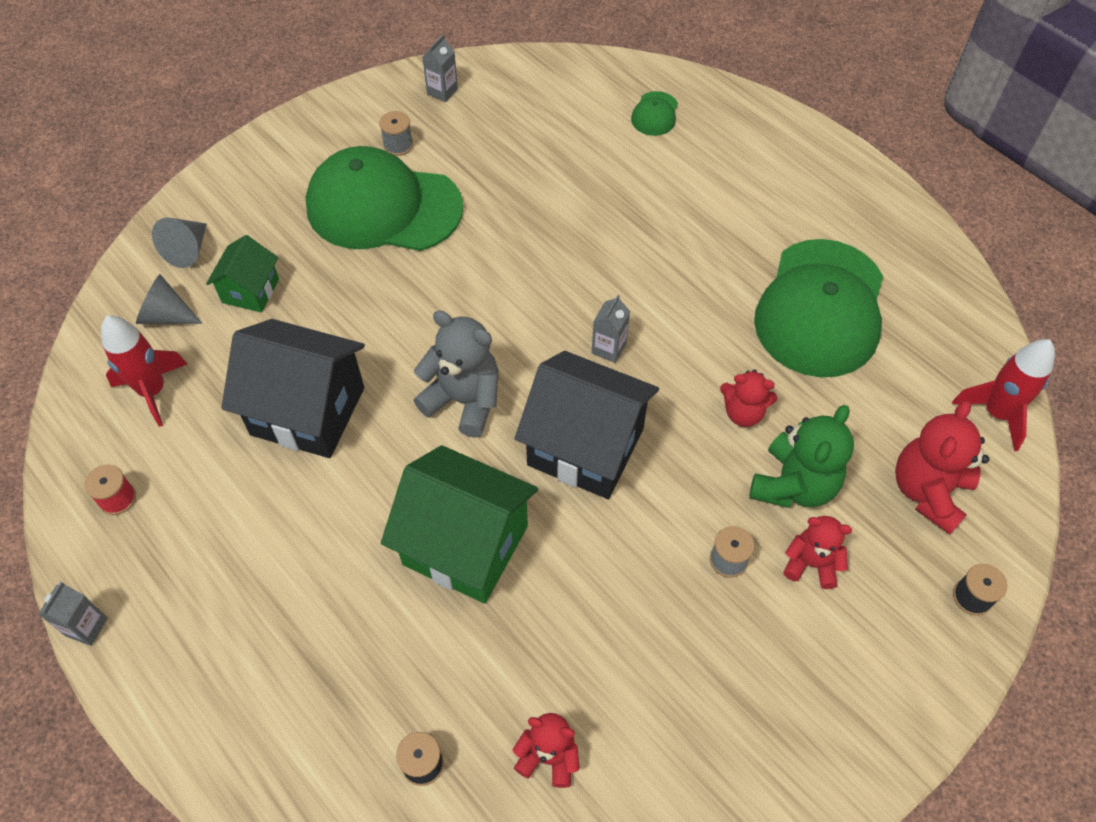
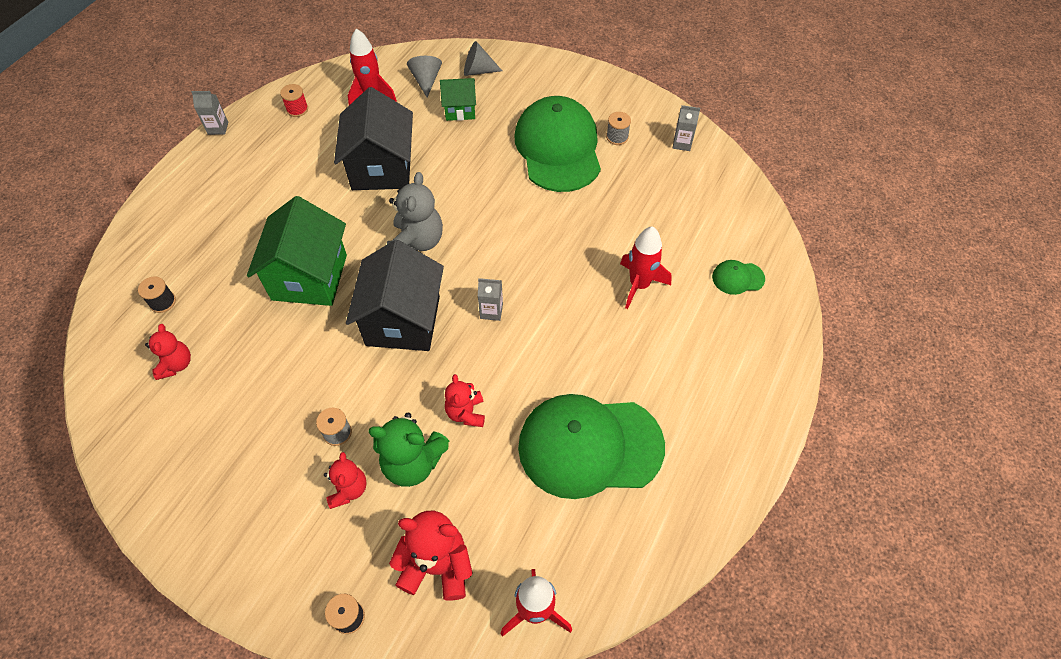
camera: 70 degrees right, 0 degrees up
(629, 198) = (639, 285): none -> red rocket

